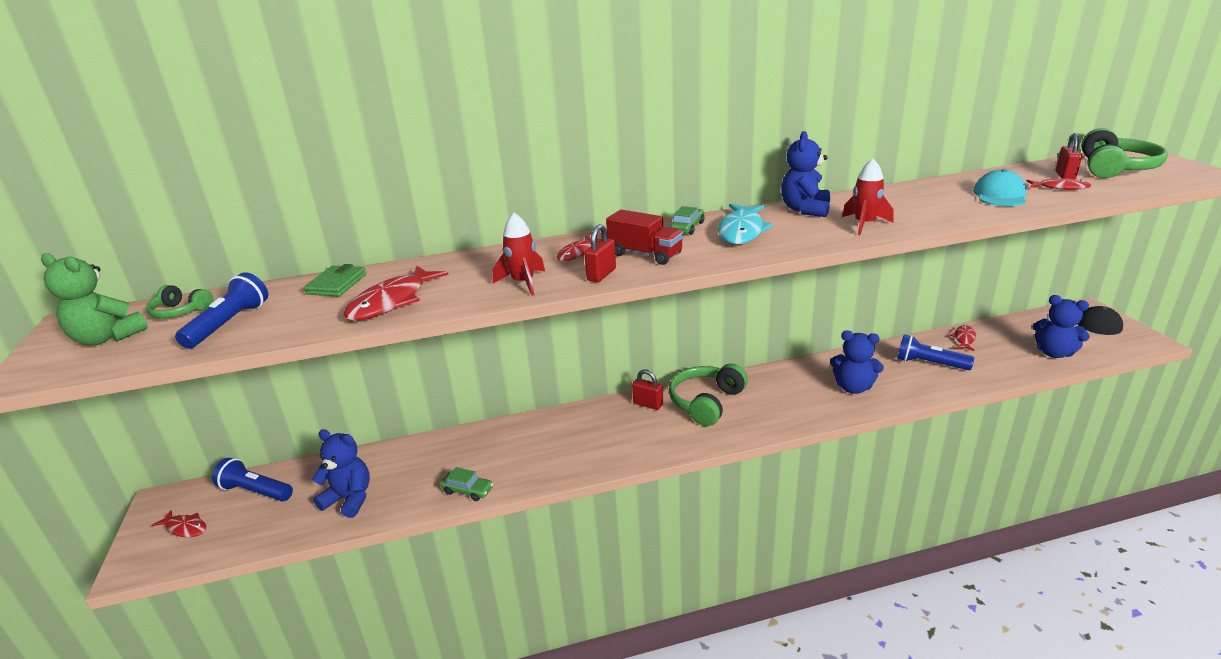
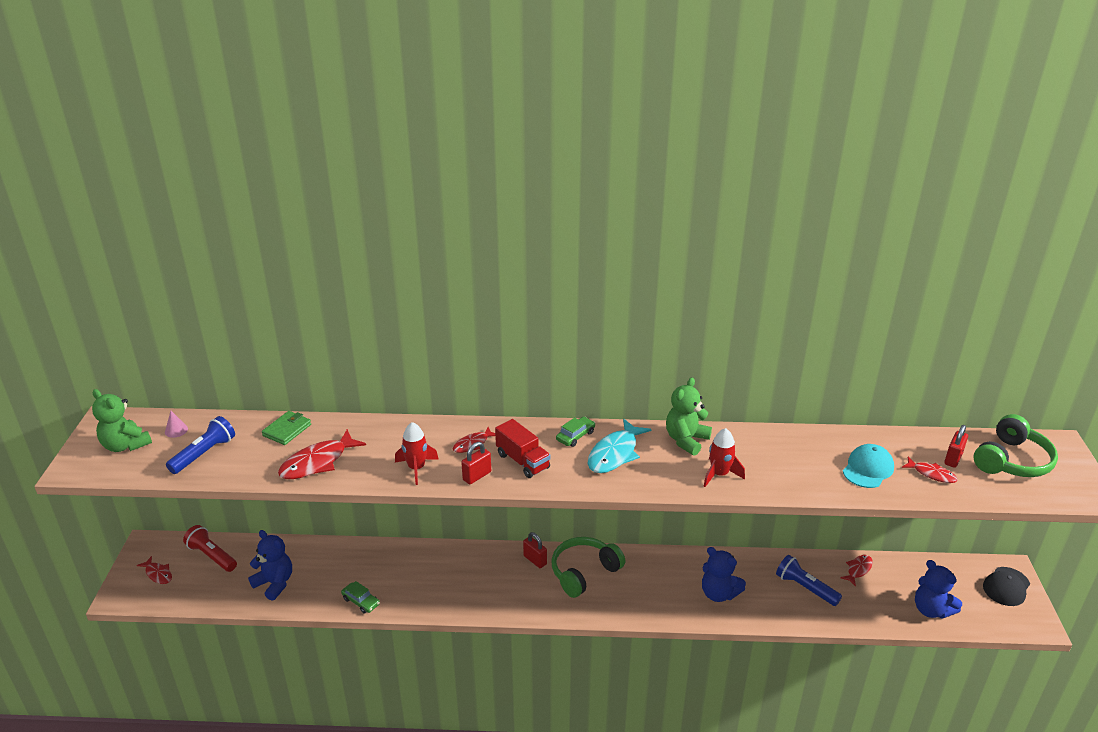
camera: 15 degrees right, 5 degrees up
(180, 312) = (176, 430): green headphones -> pink cone
(255, 491) = (212, 556): blue flashlight -> red flashlight
(805, 210) = (686, 440): blue teddy bear -> green teddy bear

